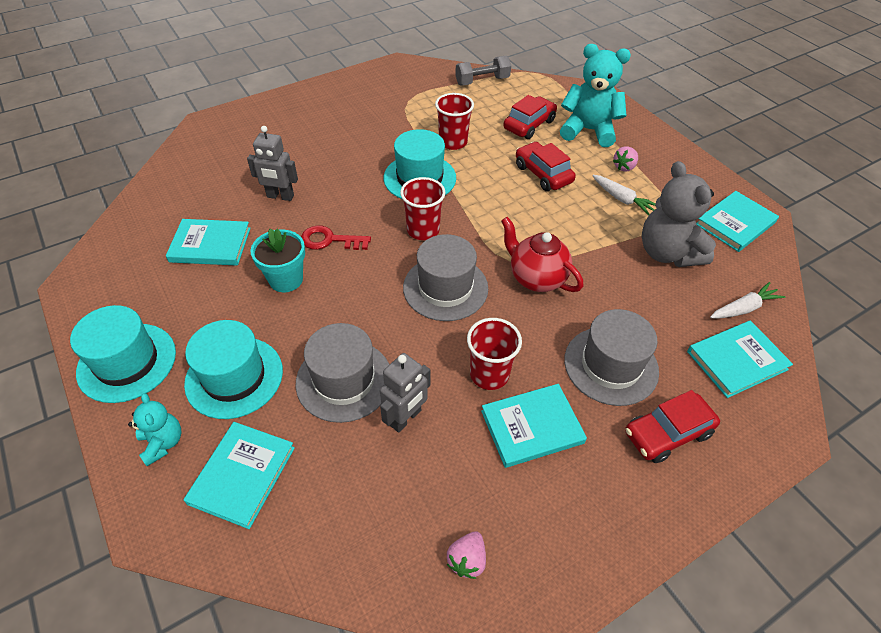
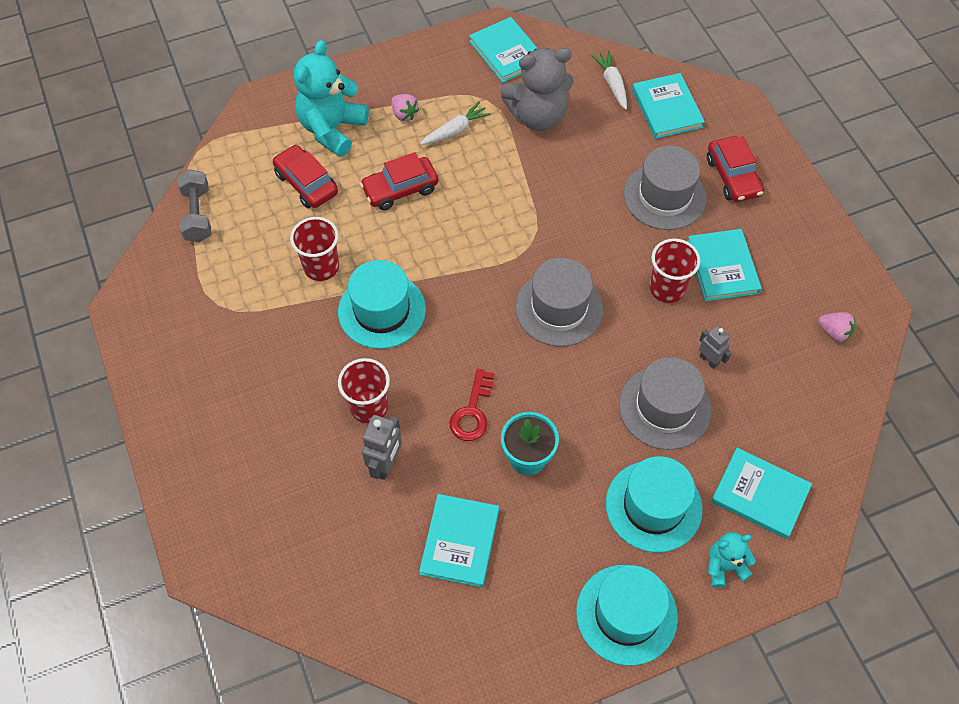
camera: 80 degrees left, 10 degrees up
(406, 418) = (709, 360): grey robot -> grey robot, size x0.65
(423, 230) = (471, 318): red cup -> red cup (369, 407)
(536, 278) = (556, 229): red teapot -> none

